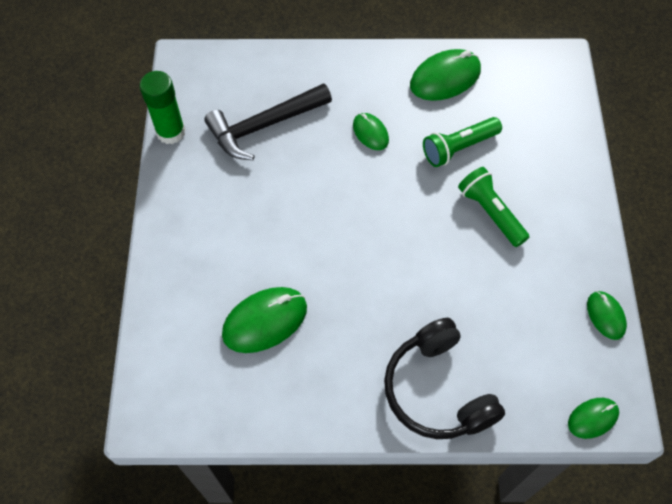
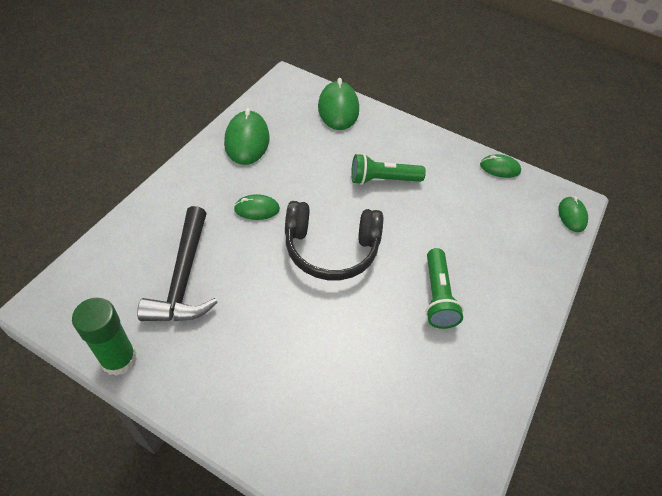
camera: 65 degrees left, 10 degrees down
(265, 321) = (386, 382): green mouse -> green mouse (338, 109)
(437, 390) = (513, 290): black headphones -> black headphones (331, 249)
(459, 148) = (315, 167): green flashlight -> green flashlight (437, 296)

